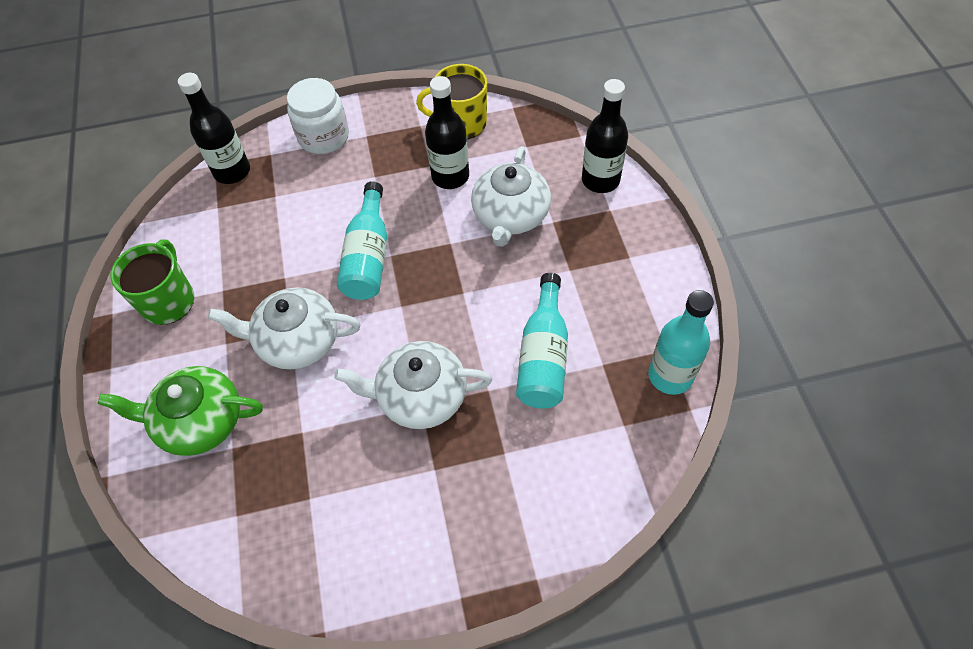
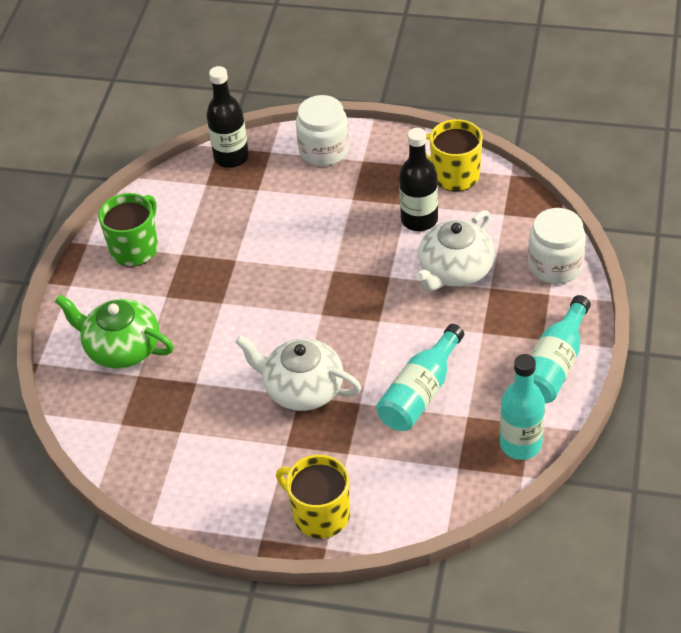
camera: 25 degrees right, 10 degrees down
(297, 341) = (223, 313): white teapot -> none
(368, 256) = (313, 265): turquoise bottle -> turquoise bottle (554, 365)
(510, 539) = (320, 514): none -> yellow mug
(600, 180) = (555, 265): black bottle -> white jar

